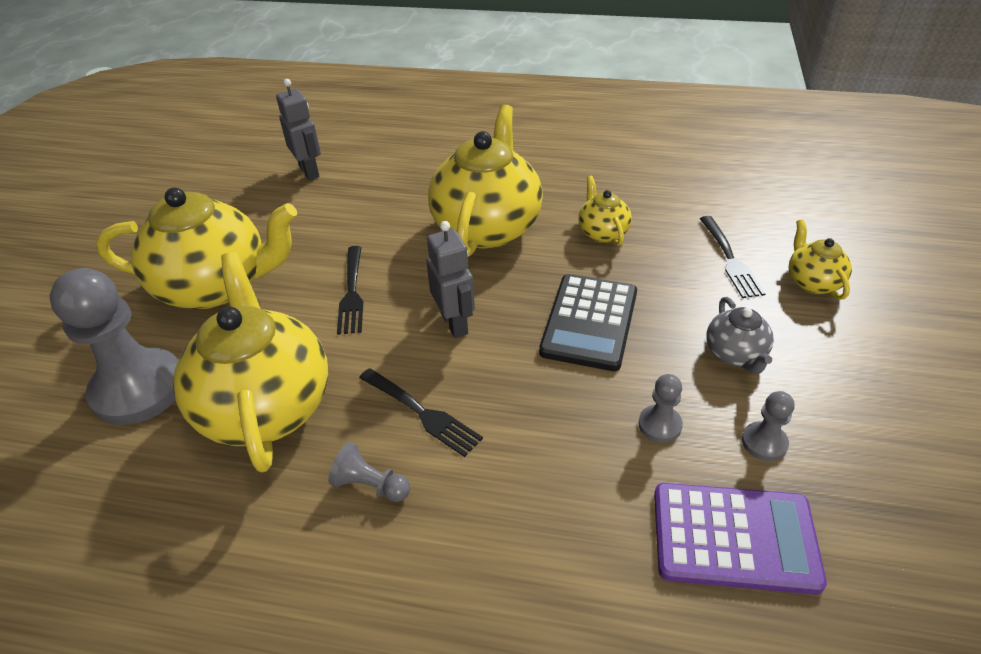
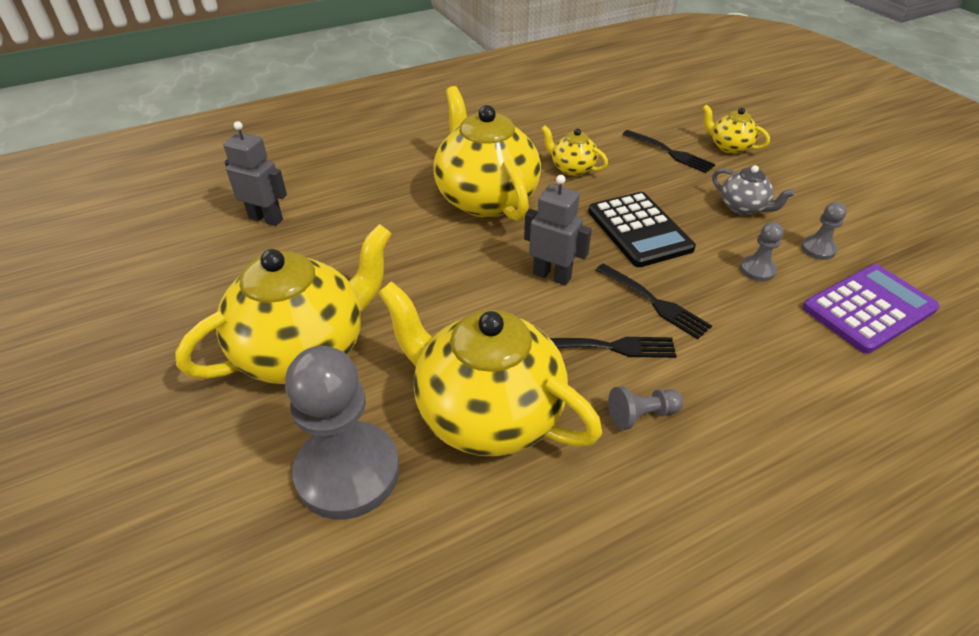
camera: 40 degrees left, 0 degrees up
(351, 292) = (440, 294): black fork -> black fork (653, 302)

